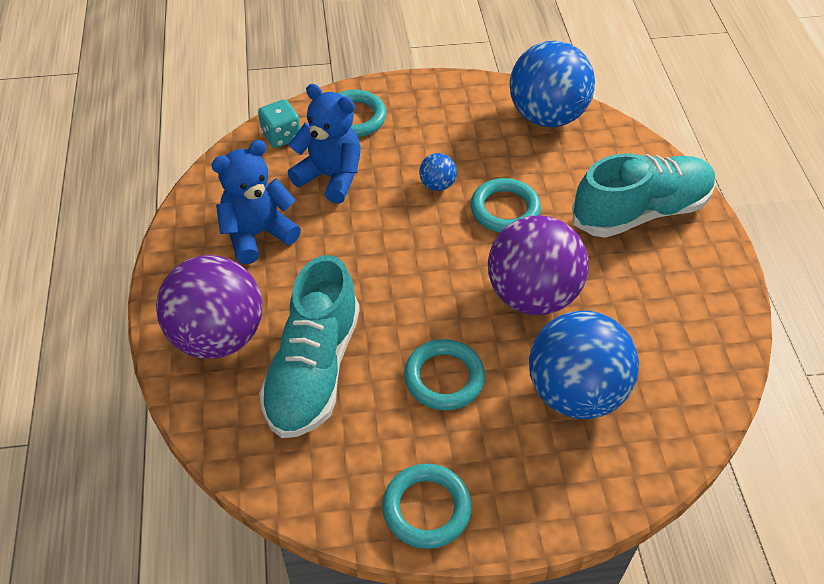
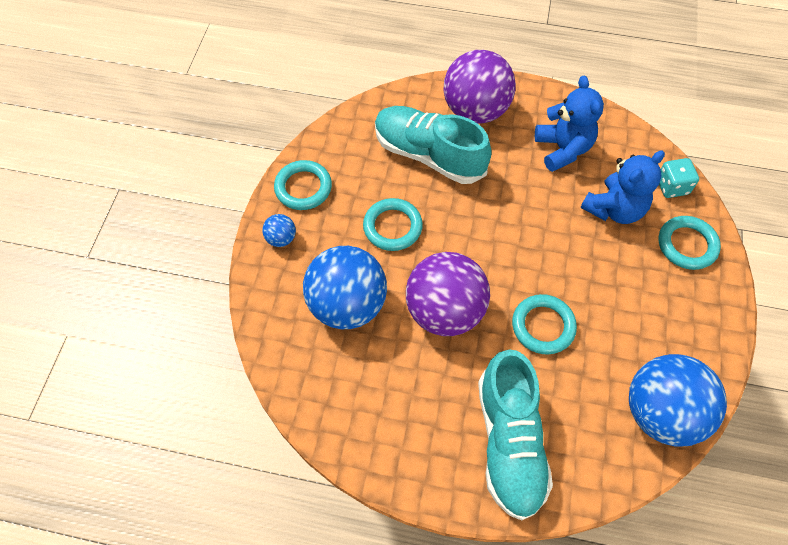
camera: 110 degrees right, 10 degrees up
(437, 185) = (586, 283): blue ball -> blue ball (281, 238)

